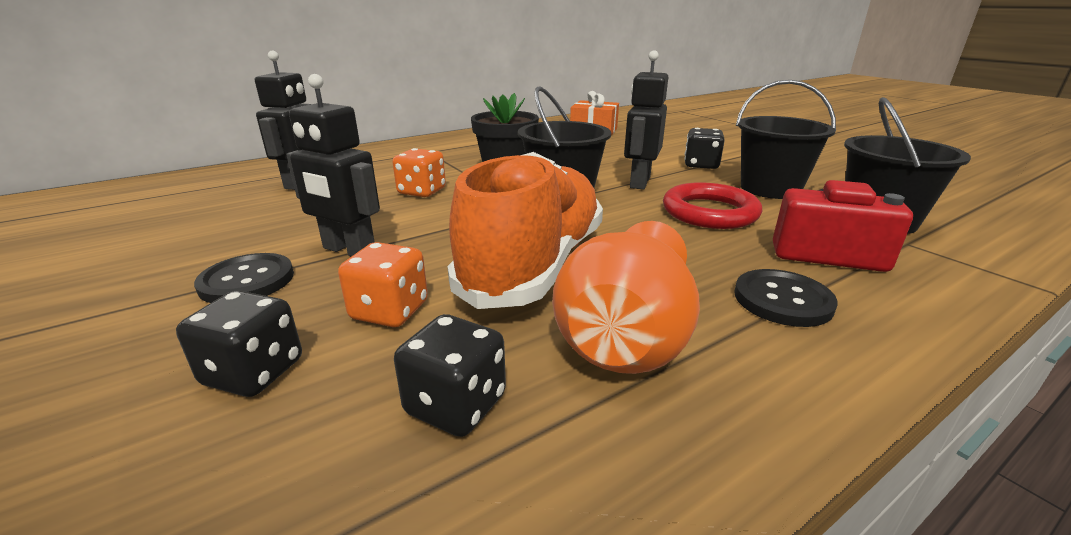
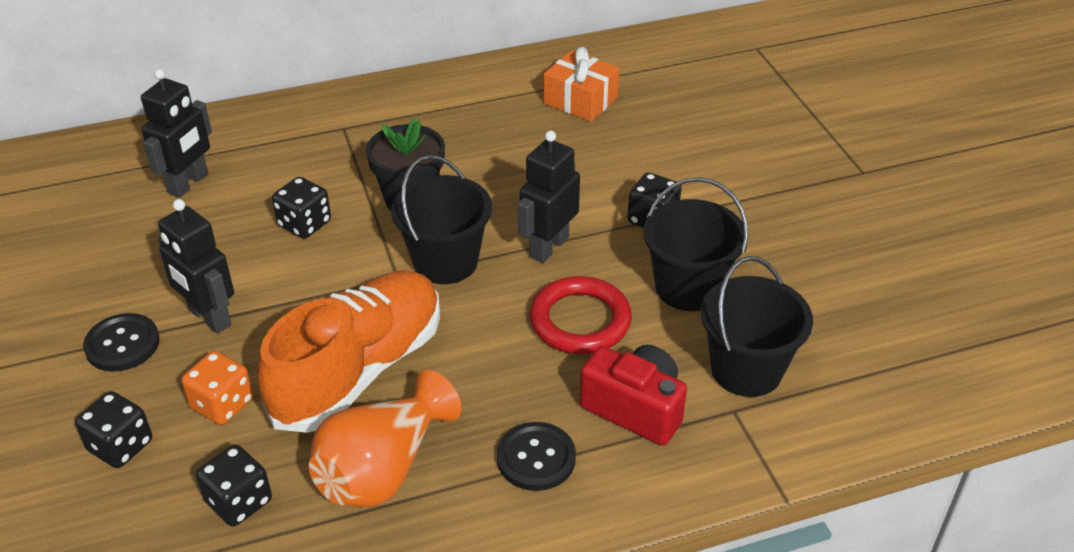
camera: 15 degrees right, 15 degrees up
(422, 191) = (304, 224): orange dice -> black dice

